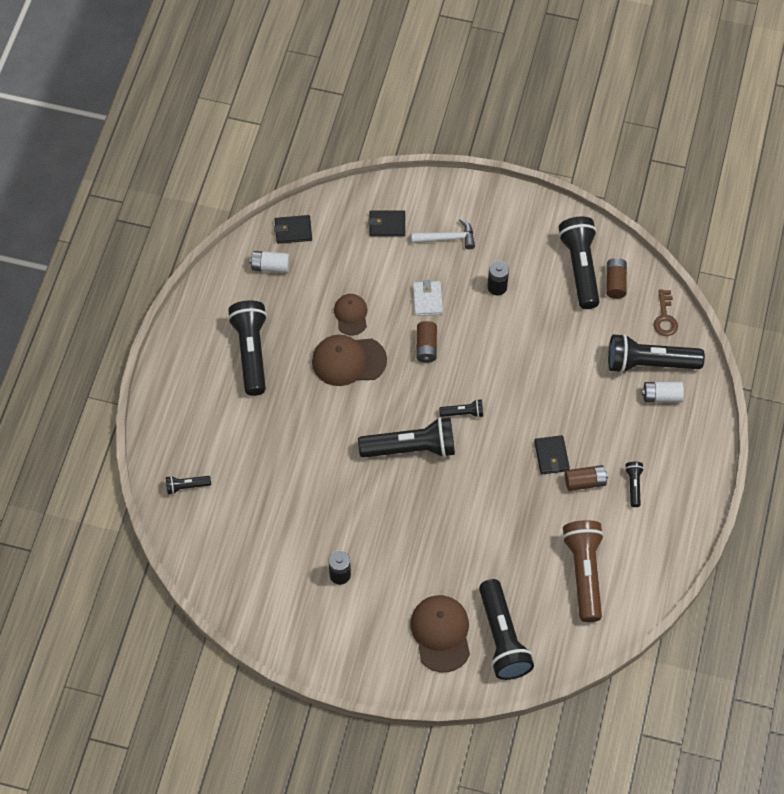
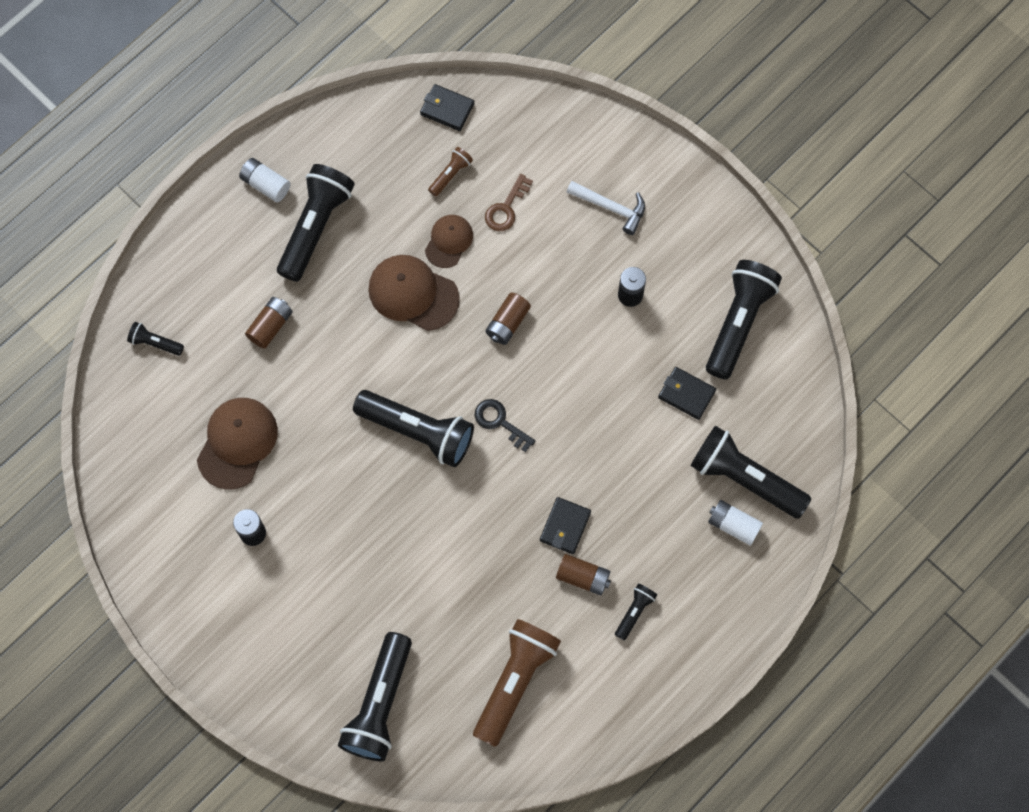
camera: 30 degrees right, 10 degrees up
(270, 266) = (396, 138): white battery -> white battery (266, 184)
(323, 271) = (450, 174): none -> brown flashlight
(387, 225) = (554, 156): black wallet -> black wallet (686, 394)
(427, 300) = (543, 268): white wallet -> none
(441, 633) = (318, 661): brown cap -> brown cap (237, 443)
(463, 413) = (500, 422): black flashlight -> black key
(615, 282) = (767, 361): brown battery -> brown battery (270, 326)
(665, 317) = (797, 434): brown key -> brown key (506, 208)

